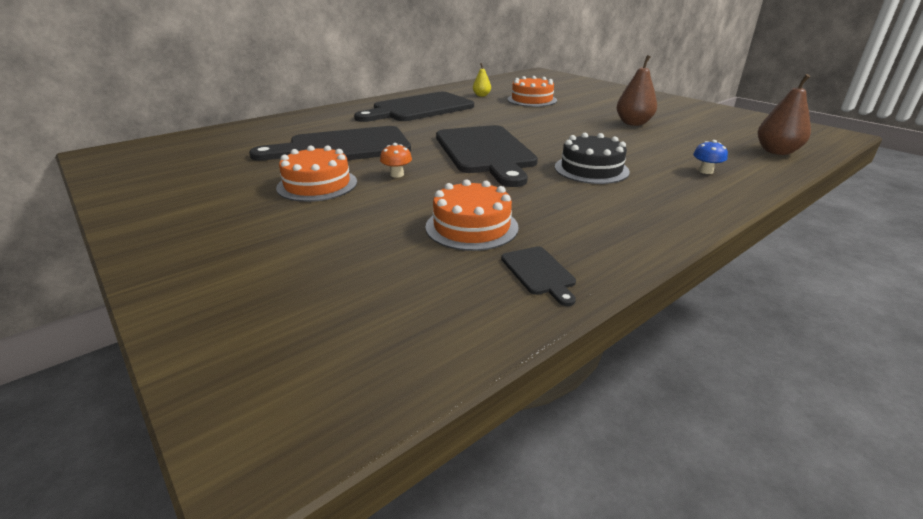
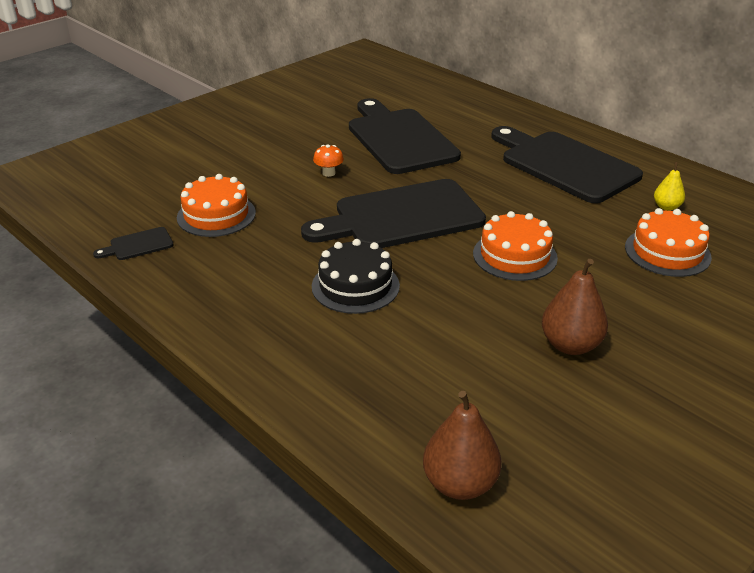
camera: 85 degrees right, 5 degrees up
(317, 185) = (303, 141): orange cake -> orange cake (515, 256)
(705, 171) = (358, 379): blue mushroom -> none

